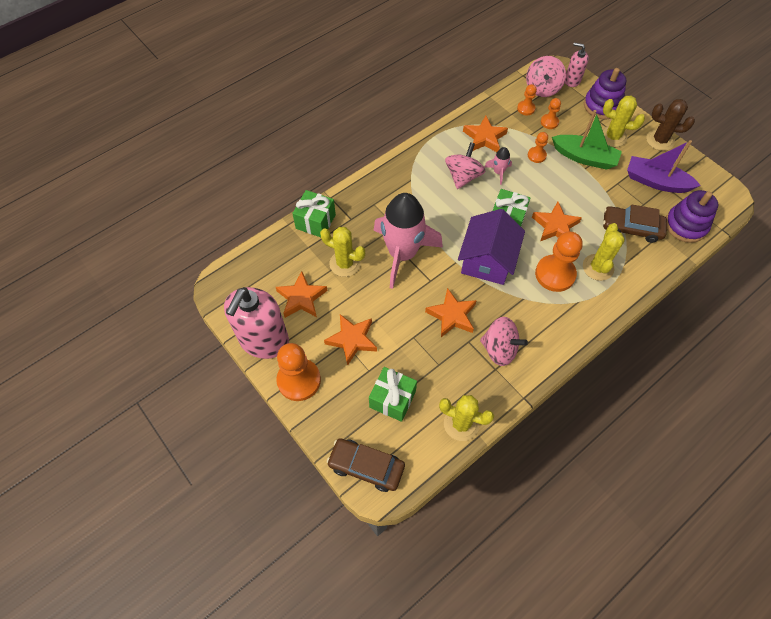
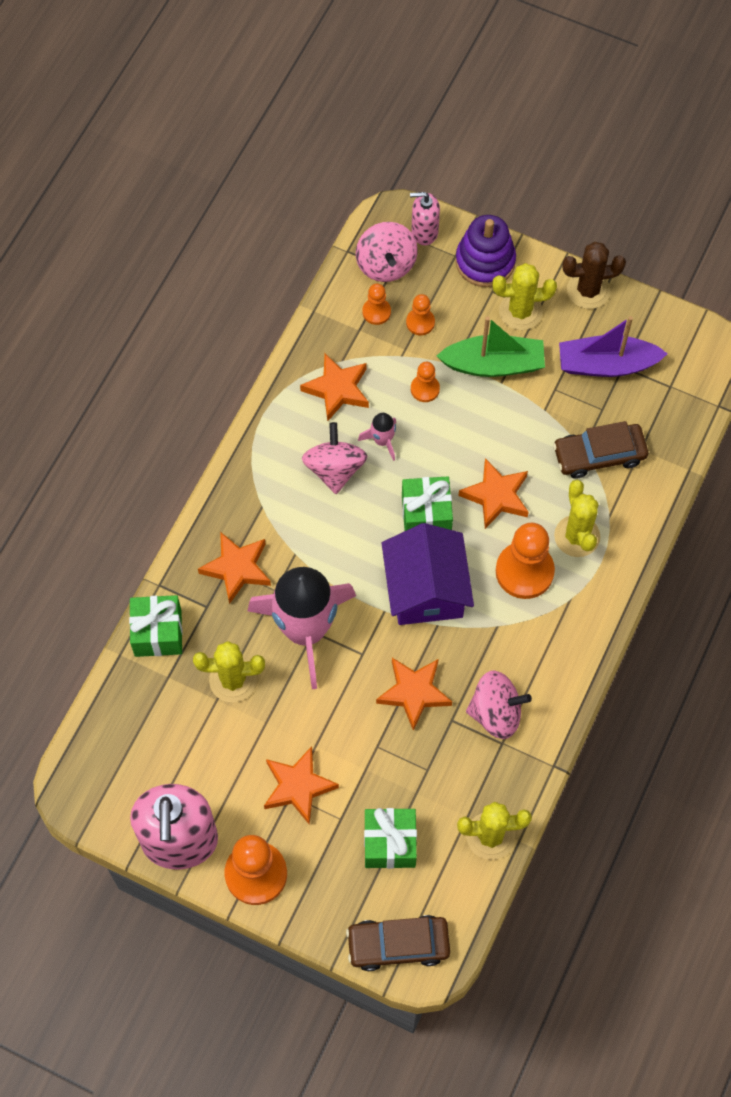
camera: 25 degrees left, 5 degrees up
(301, 298) = (199, 758): orange star -> orange star (237, 568)
(685, 225) = (669, 420): purple stacking toy -> none

